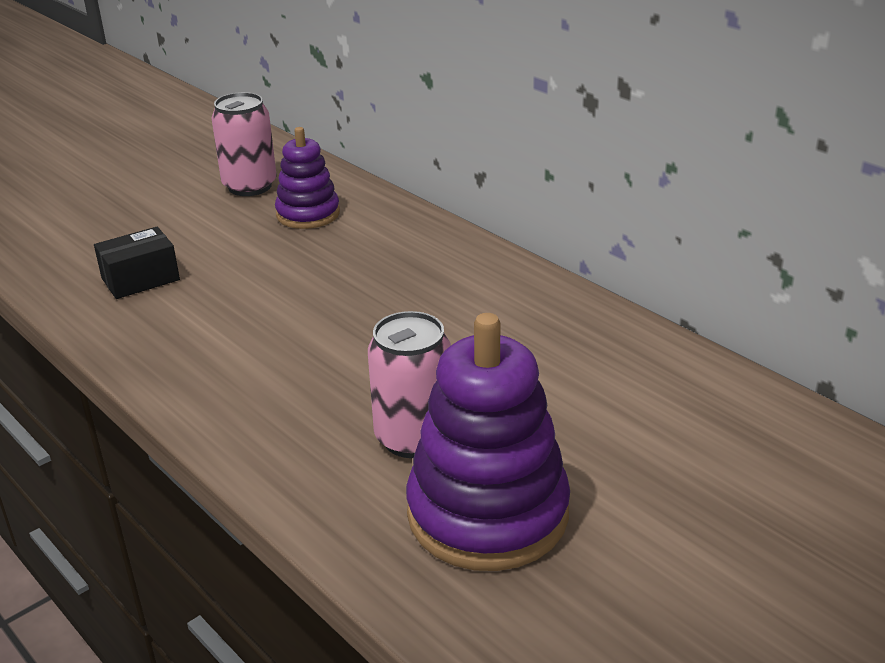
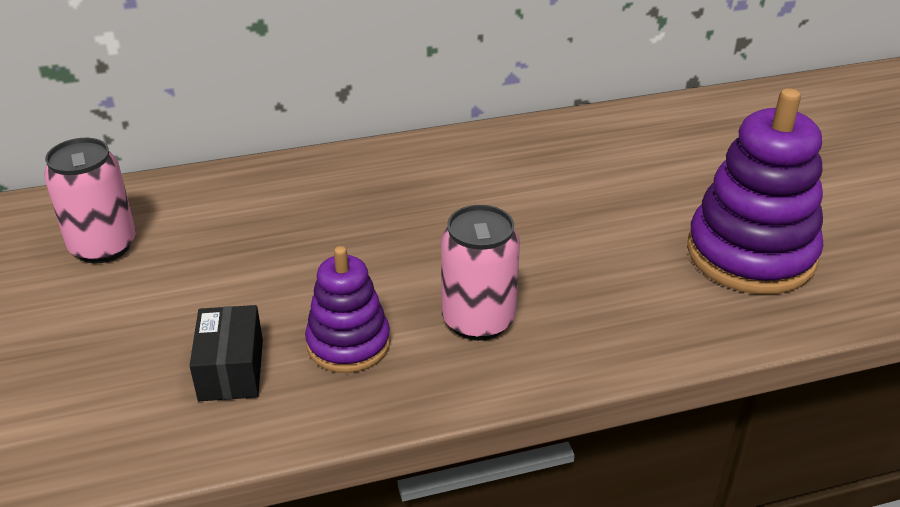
camera: 65 degrees left, 5 degrees up
(308, 214) = (214, 224): purple stacking toy -> purple stacking toy (348, 343)
(414, 438) = (640, 262): pink can -> pink can (478, 320)

